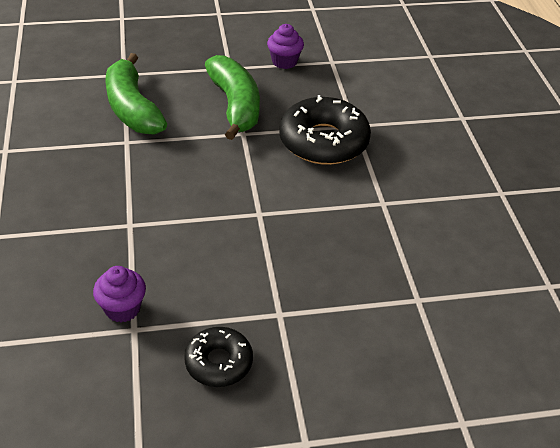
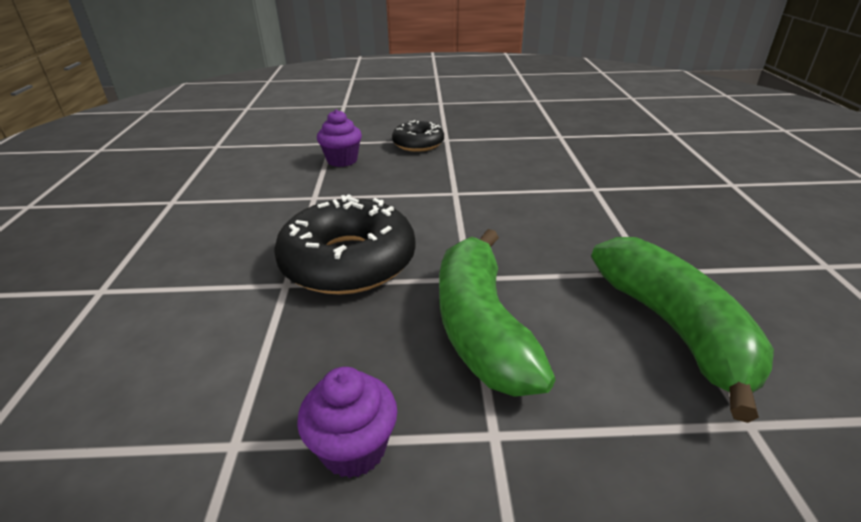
camera: 170 degrees left, 10 degrees down
(122, 308) = (574, 143): purple cupcake -> purple cupcake (342, 160)
(219, 362) = (493, 123): black donut -> black donut (418, 144)

